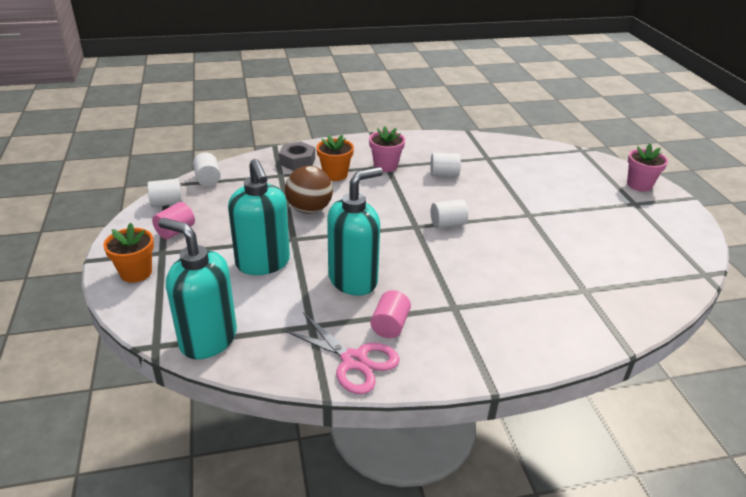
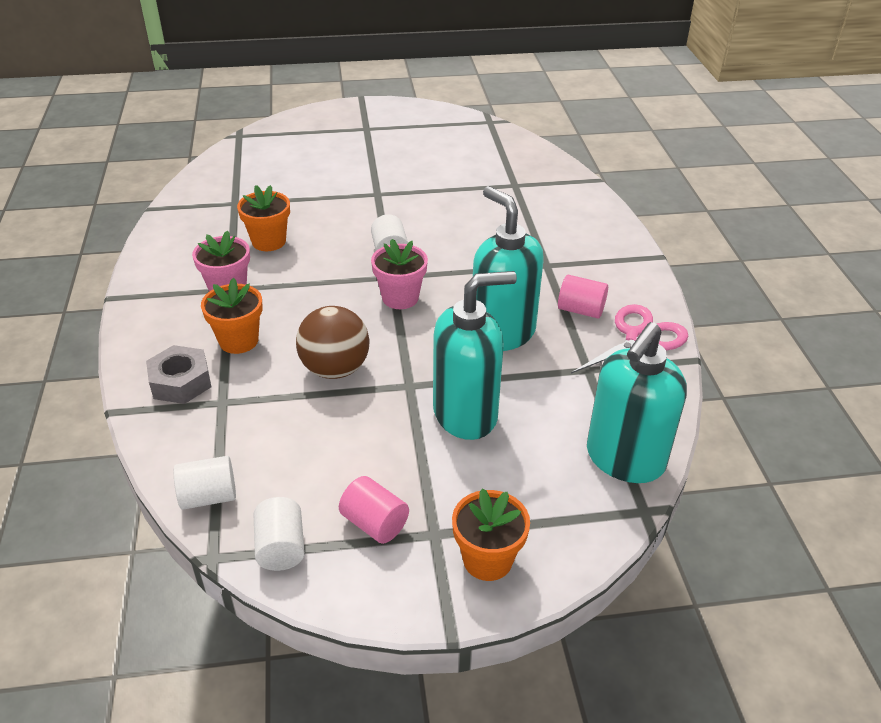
camera: 85 degrees left, 5 degrees up
(444, 174) = (269, 241): white cylinder -> orange flower pot
(639, 185) = (329, 118): pink flower pot -> pink flower pot (400, 298)

